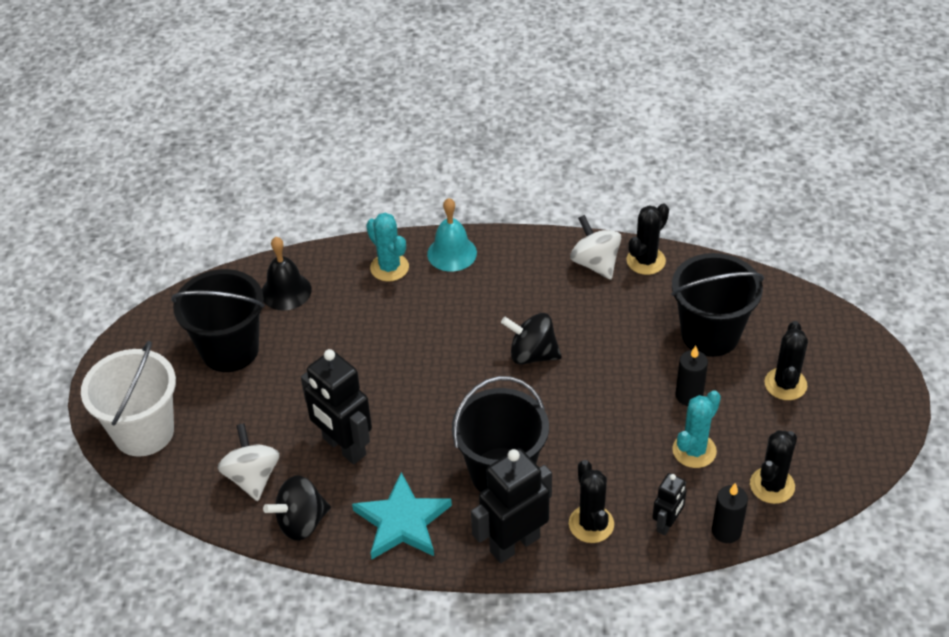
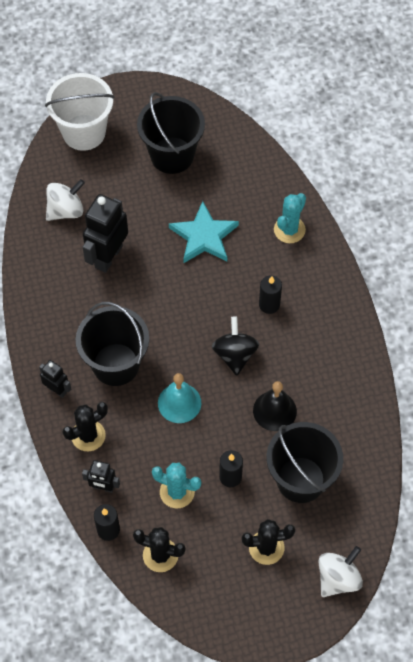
camera: 70 degrees right, 15 degrees up
(286, 291) = (240, 170): black bell -> black bell (274, 410)
(301, 522) = (38, 252): black spinning top -> none
(402, 521) = (56, 313): turquoise star -> turquoise star (204, 236)
(452, 253) = (321, 268): turquoise bell -> turquoise bell (179, 403)
(479, 308) = (269, 305): none -> black candle
(514, 544) = (57, 390): black robot -> black robot, size x0.54
(595, 263) = (348, 375): white spinning top -> white spinning top (338, 578)
(646, 261) = (366, 413): black cactus -> none

